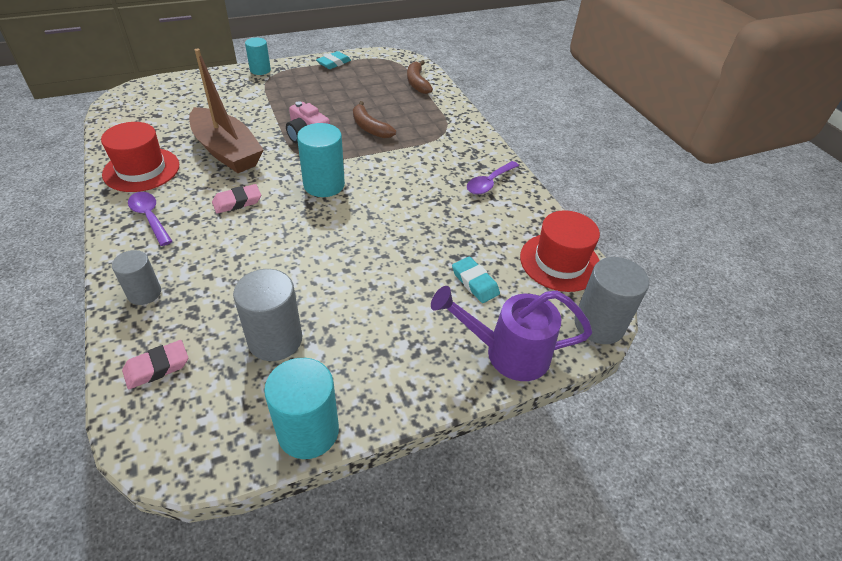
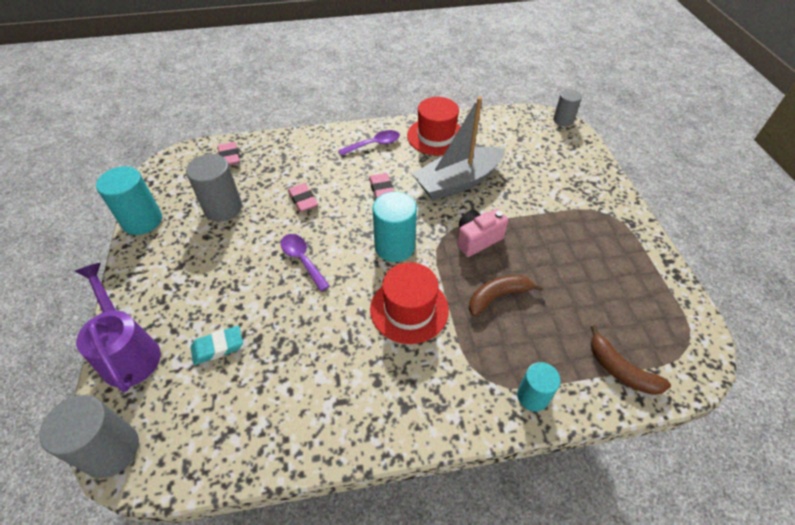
camera: 105 degrees right, 5 degrees up
(144, 293) = (295, 147): grey cylinder -> grey cylinder (563, 120)
(227, 151) = (458, 182): brown boat -> grey boat
(257, 263) = (303, 200): none -> pink eraser
(260, 70) = (622, 206): turquoise cylinder -> turquoise cylinder (532, 396)
(334, 63) = (658, 276): turquoise eraser -> none
(417, 83) = (620, 370): brown banana -> brown banana turned 135 degrees counterclockwise
(489, 183) = (367, 406): purple spoon -> purple spoon (302, 260)
(508, 353) = (129, 353): purple watering can -> purple watering can turned 45 degrees counterclockwise
(560, 262) = (209, 444): red hat -> red hat (409, 309)

